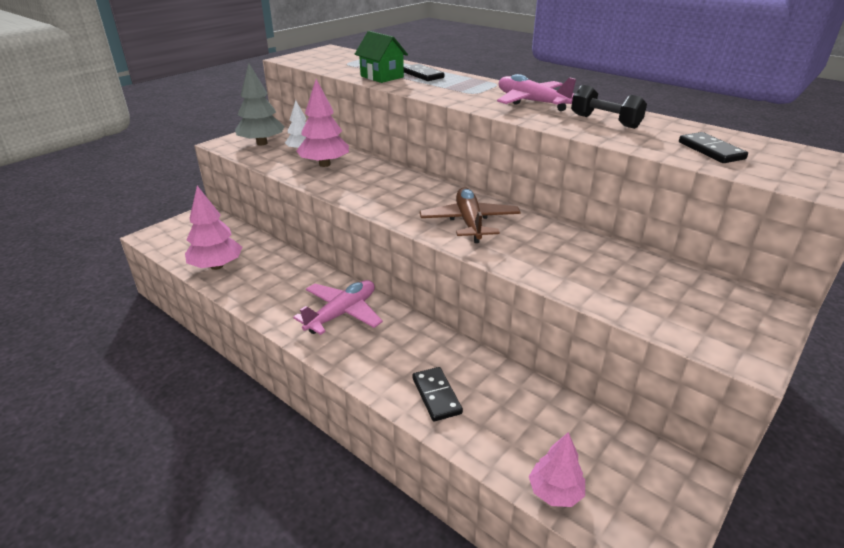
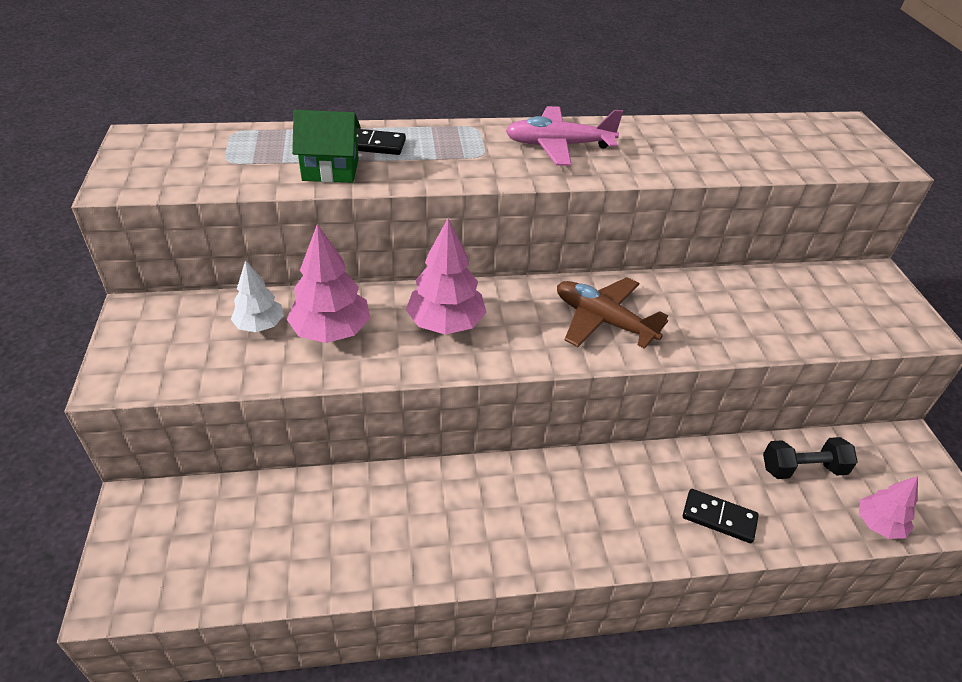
camera: 50 degrees left, 10 degrees up
(216, 266) = (297, 563): pink tree -> pink tree (445, 323)
(262, 143) = (177, 345): grey tree -> none
(342, 313) = (529, 504): pink plane -> none
(605, 121) = (658, 147): black dumbbell -> black dumbbell (802, 469)
(711, 150) = (776, 151): black domino -> none

